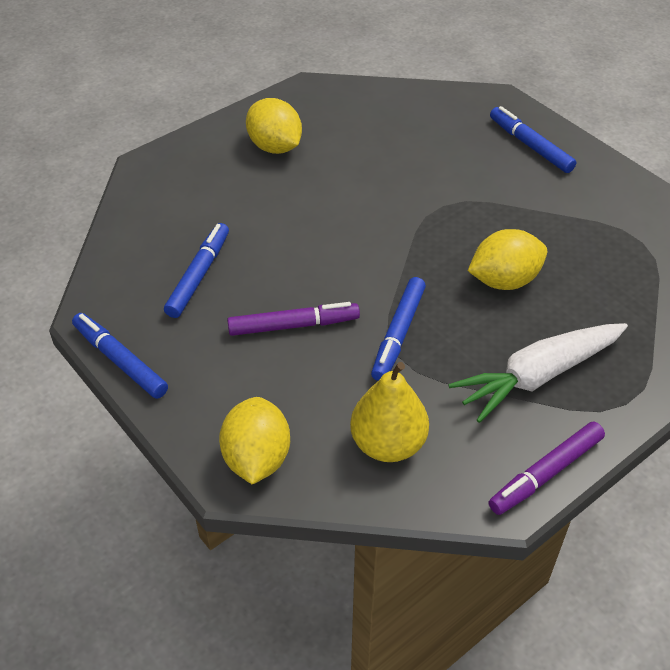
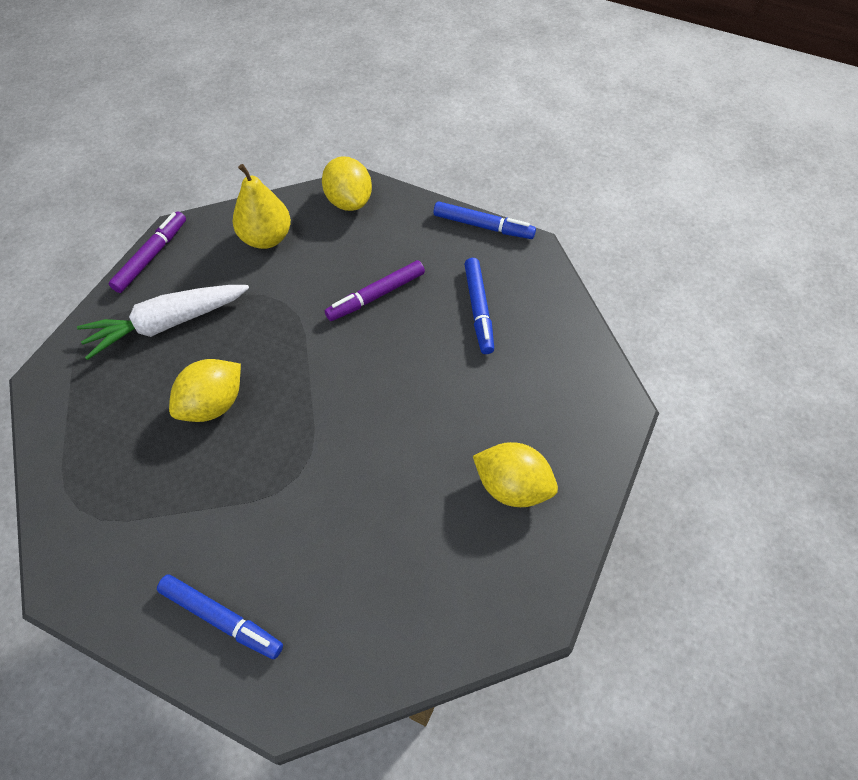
camera: 155 degrees right, 10 degrees up
(398, 334) = (290, 318): blue marker -> none
(538, 376) = (167, 324): white carrot -> white carrot turned 150 degrees counterclockwise

